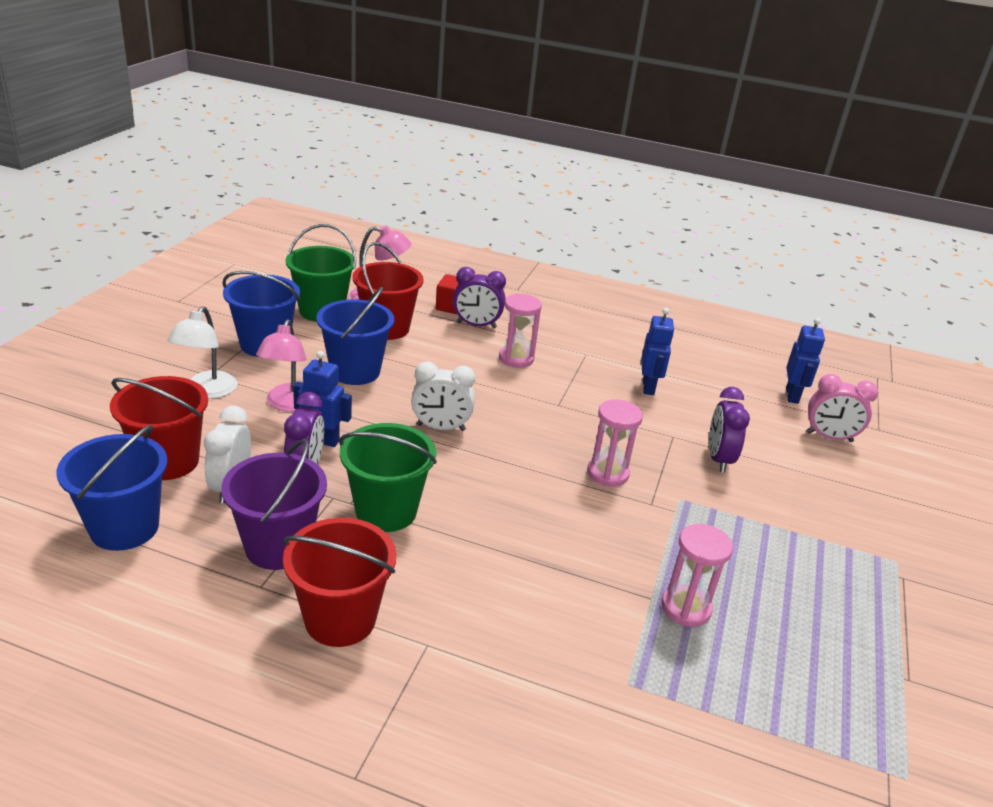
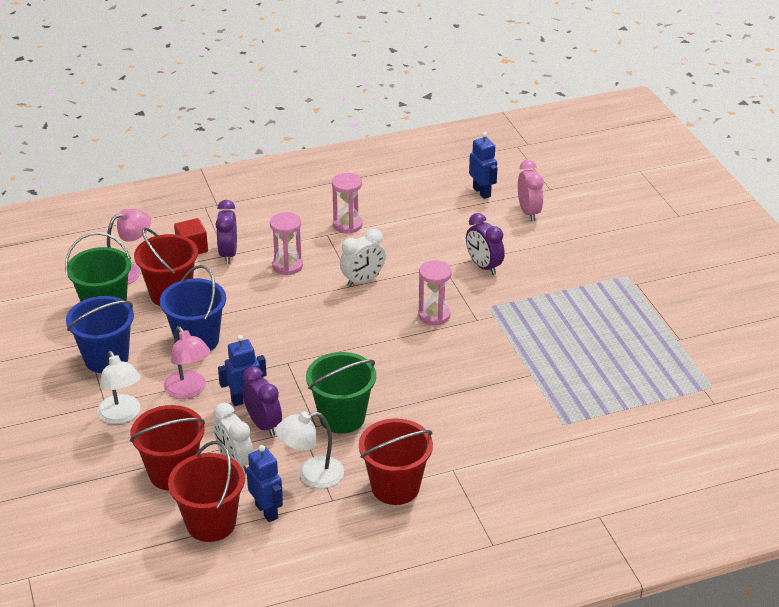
camera: 35 degrees left, 5 degrees up
(124, 528) = (211, 523): blue bucket -> red bucket
(278, 546) = (311, 475): purple bucket -> white lamp
(441, 427) = (304, 346): white clock -> white clock (363, 280)
(476, 325) = (228, 254): purple clock -> purple clock turned 120 degrees clockwise
(648, 387) = (393, 238): blue robot -> blue robot (267, 511)
(686, 608) = (552, 369): pink hourglass -> pink hourglass (347, 225)
(829, 437) = (528, 212): pink clock -> pink clock turned 75 degrees counterclockwise

